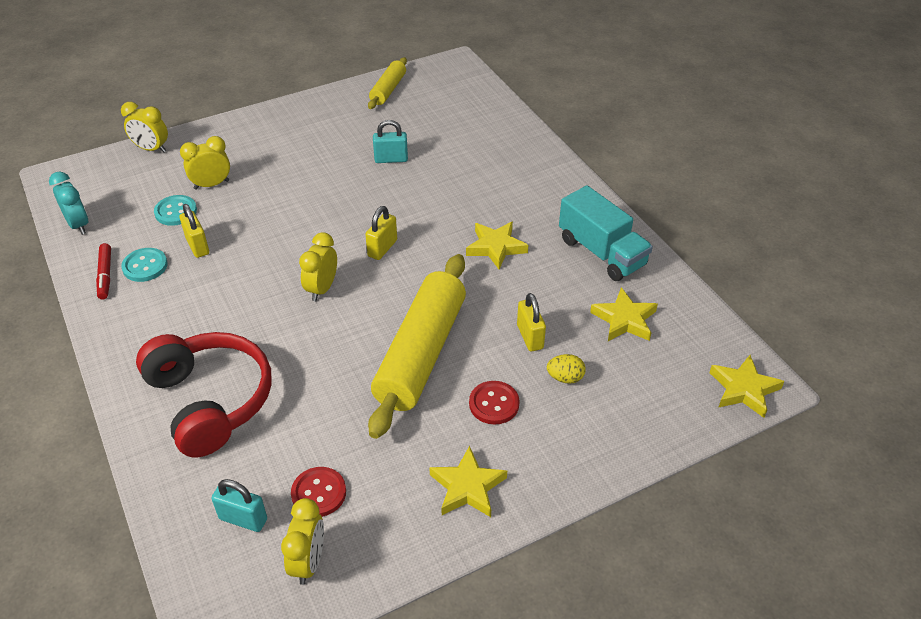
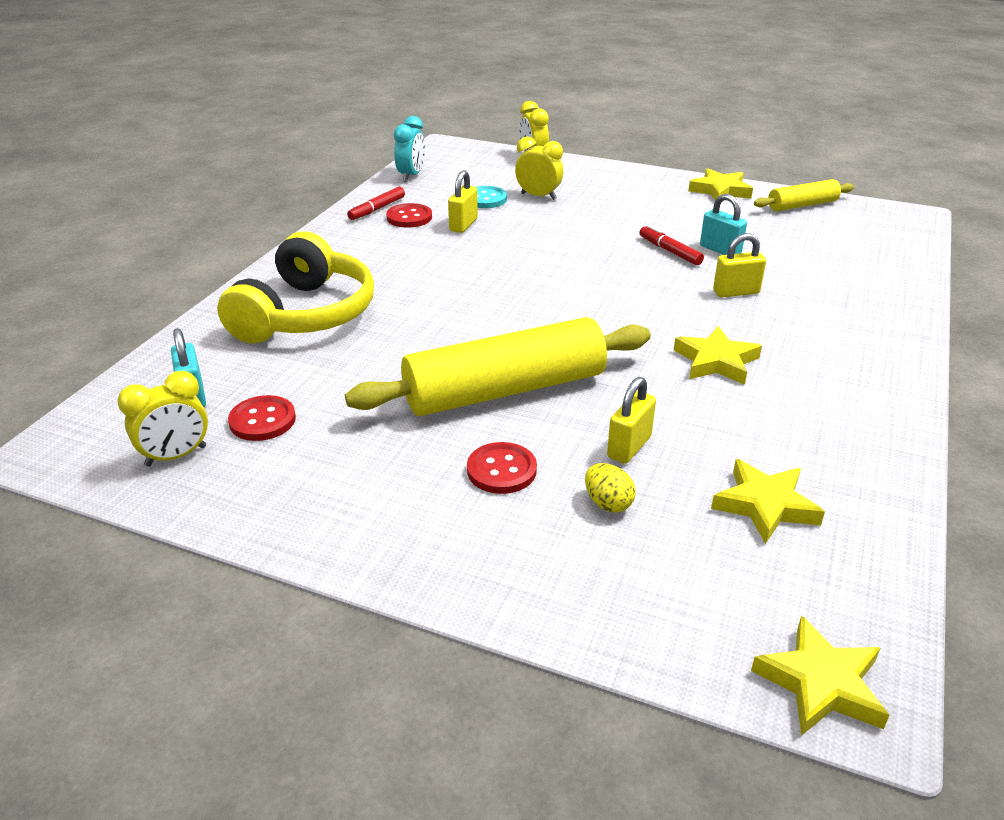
camera: 50 degrees right, 10 degrees down
(145, 266) = (409, 217): turquoise button -> red button
(210, 401) = (305, 314): red headphones -> yellow headphones
(322, 289) = (504, 299): yellow clock -> none
(364, 180) = (670, 251): none -> red marker
(382, 248) = (603, 302): yellow padlock -> yellow padlock (736, 292)
(467, 487) = (367, 510): yellow star -> yellow star (720, 191)
(601, 252) = (837, 434): turquoise truck -> none

